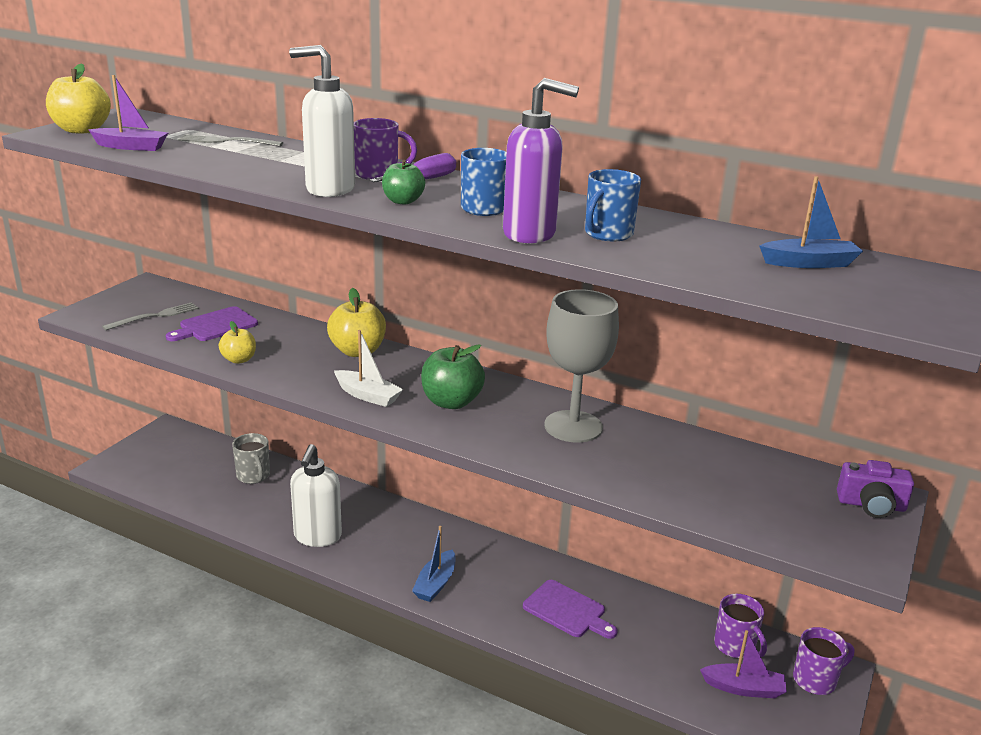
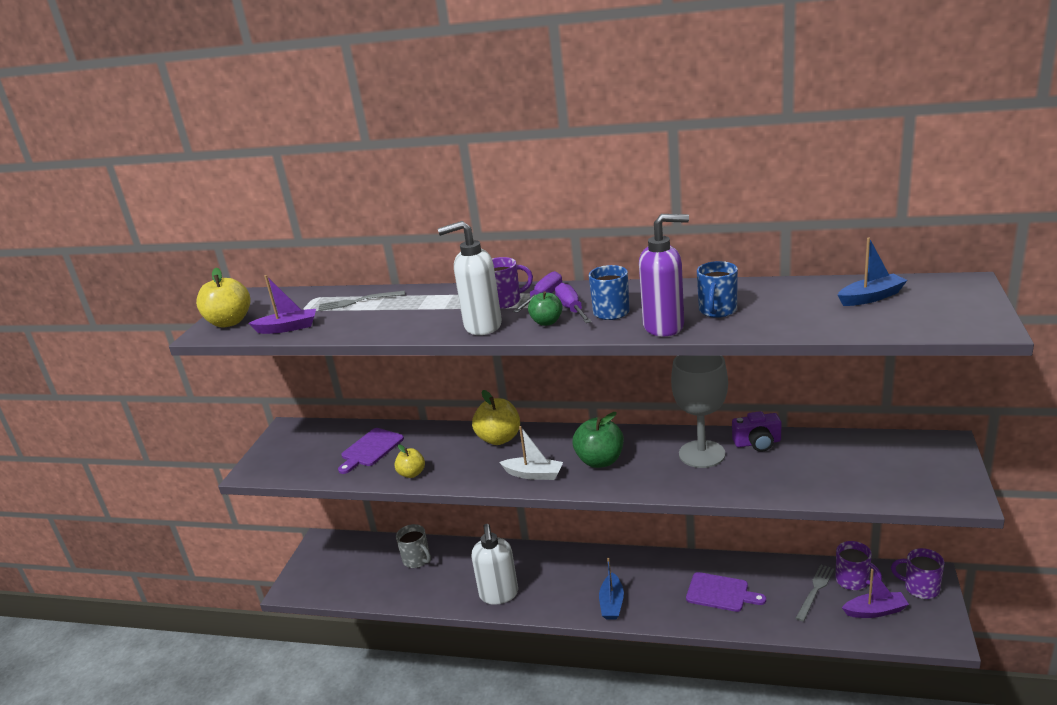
camera: 10 degrees left, 0 degrees up
(155, 316) = (315, 455): grey fork -> grey fork (815, 590)
(443, 196) = (571, 309): none -> purple screwdriver
(816, 680) = (920, 588): purple mug -> purple mug turned 120 degrees counterclockwise
(871, 505) = (941, 453): purple camera -> purple camera (757, 443)

